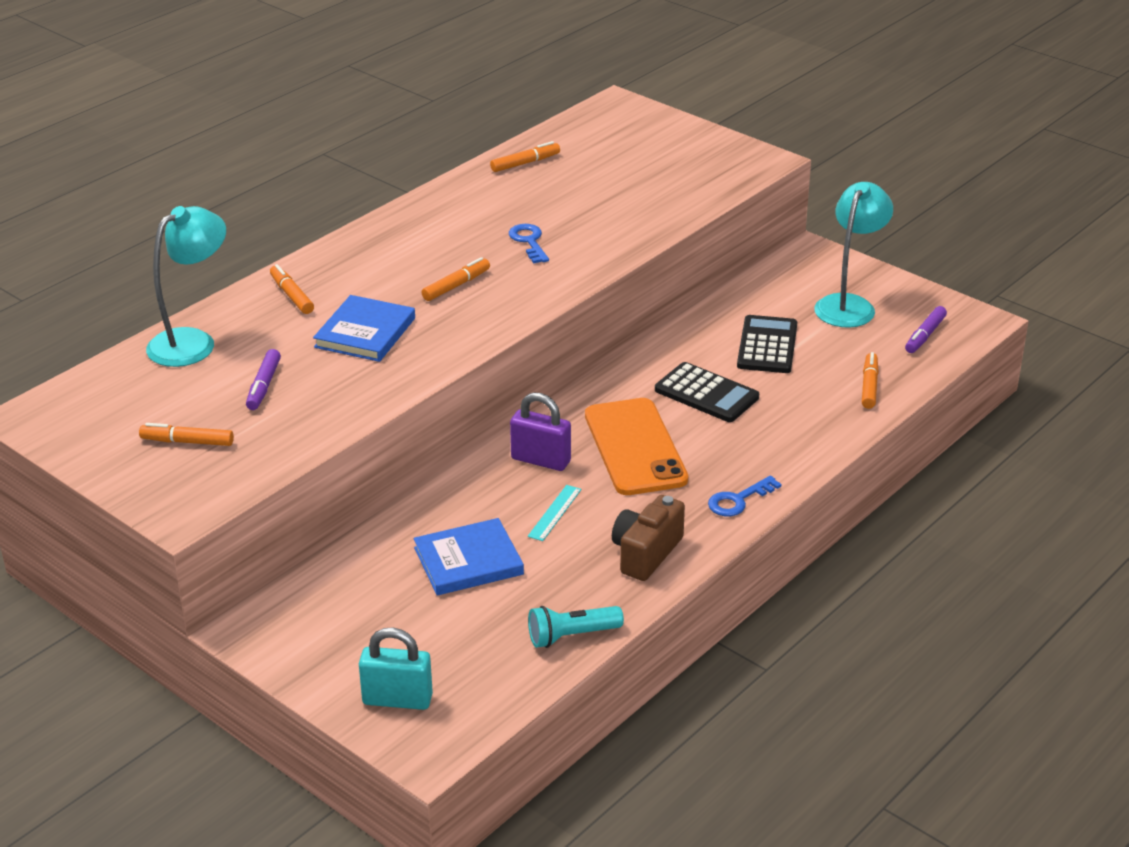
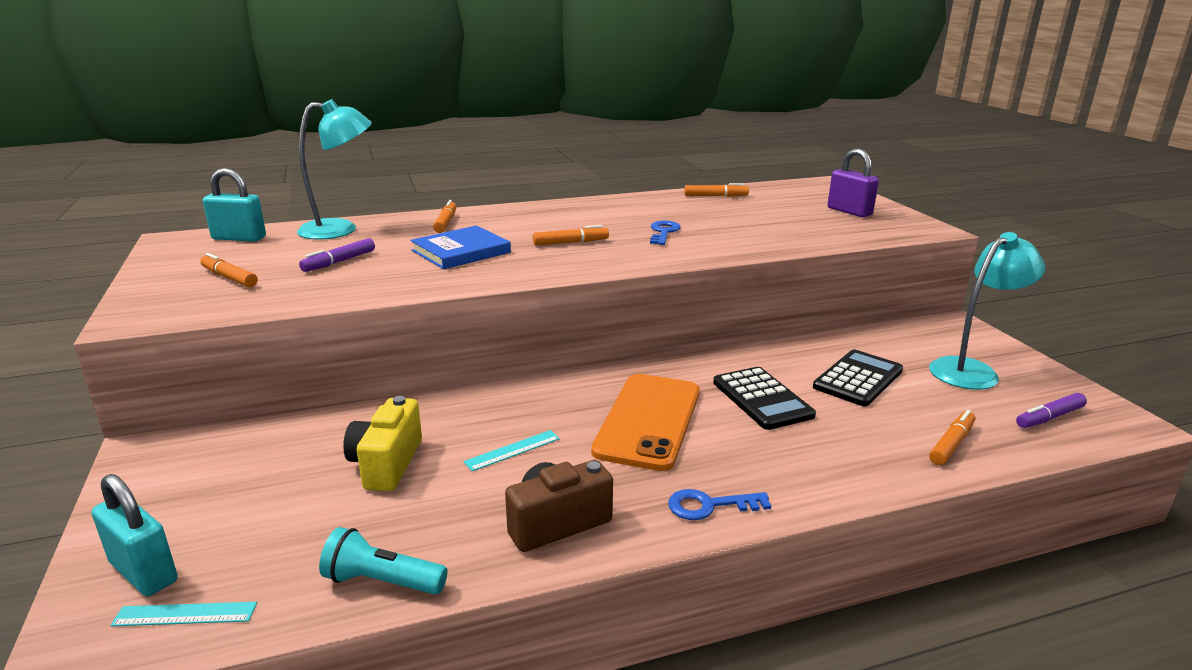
camera: 30 degrees right, 10 degrees down
(101, 390) = (239, 238): none -> turquoise padlock
(467, 707) = (185, 614): none -> turquoise ruler
(468, 561) = (386, 464): blue book -> yellow camera
(541, 460) = (552, 403): purple padlock -> purple padlock (849, 211)

